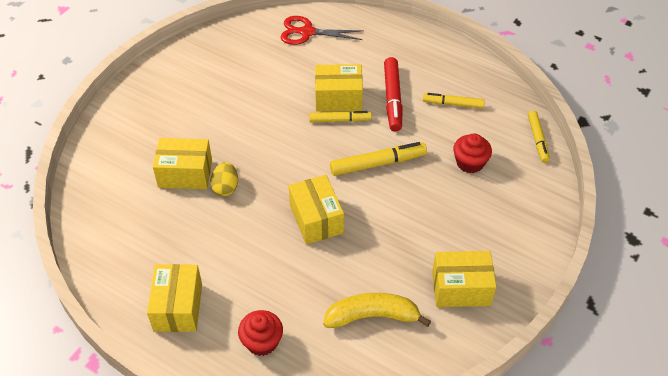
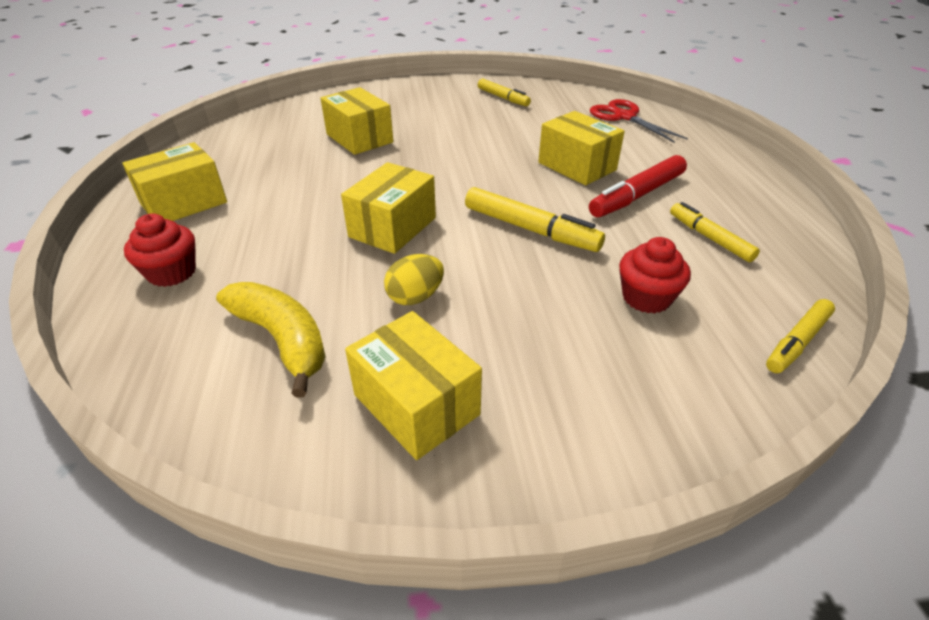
camera: 50 degrees right, 10 degrees down
(225, 187) = (368, 162): yellow egg -> yellow egg (415, 297)
(340, 120) = (550, 179): yellow marker -> yellow marker (503, 98)

